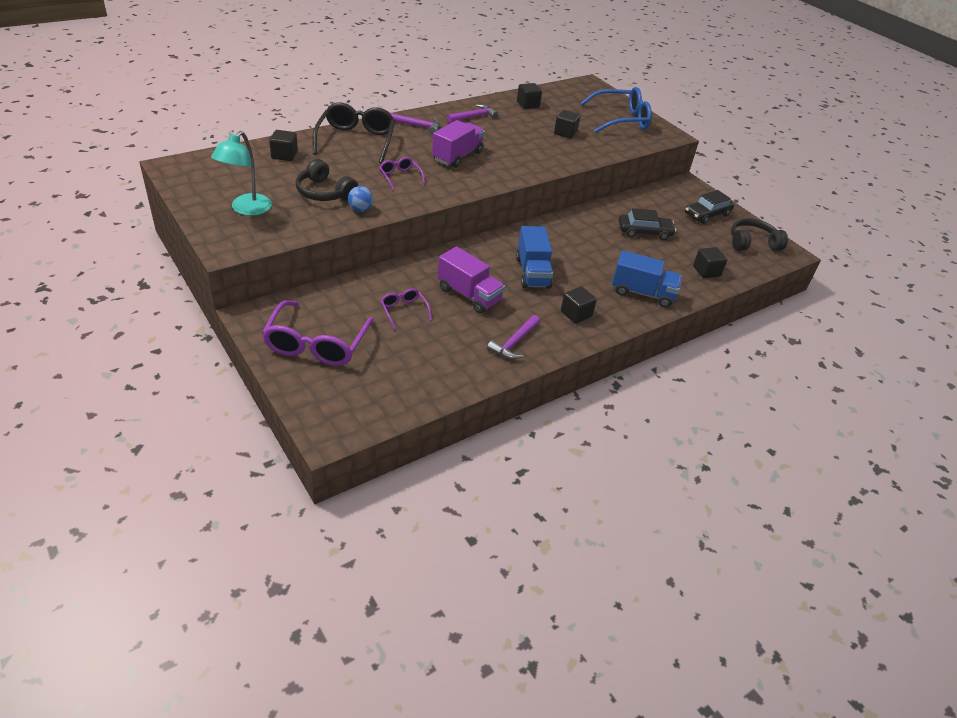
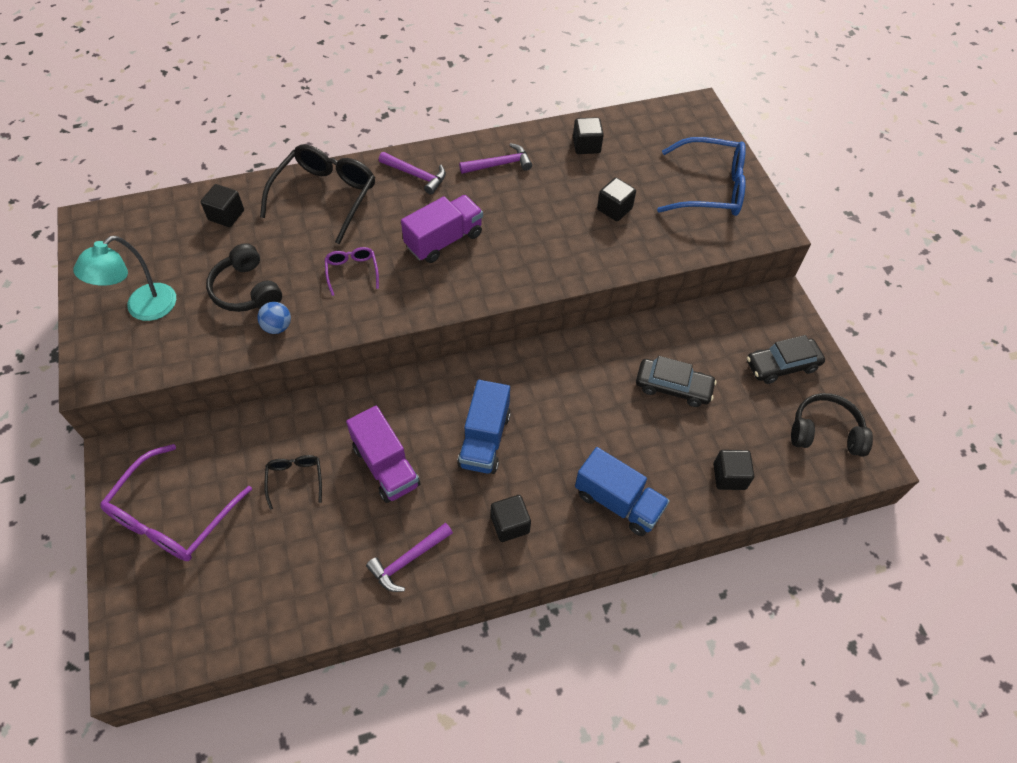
camera: 20 degrees right, 15 degrees up
(404, 311) = (295, 480): purple glasses -> black glasses

